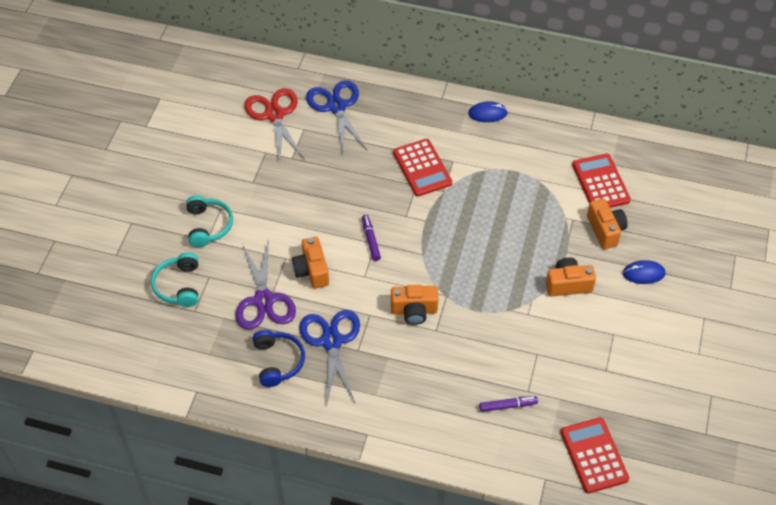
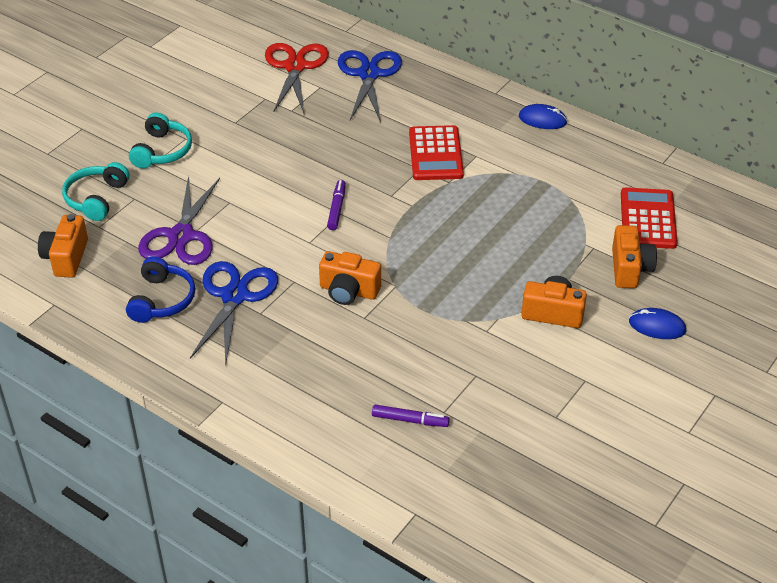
camera: 20 degrees right, 10 degrees down
(311, 271) = (252, 221): orange camera -> orange camera (66, 258)
(594, 455) = (492, 506): red calculator -> none

